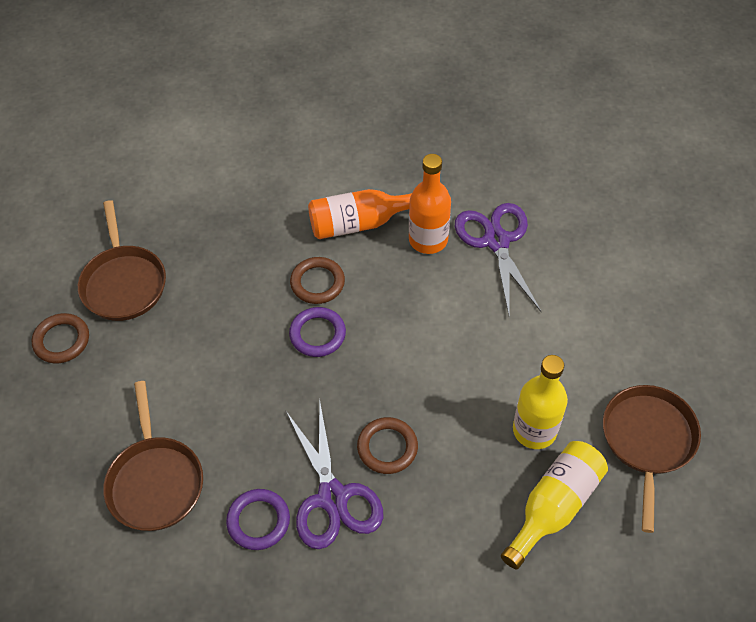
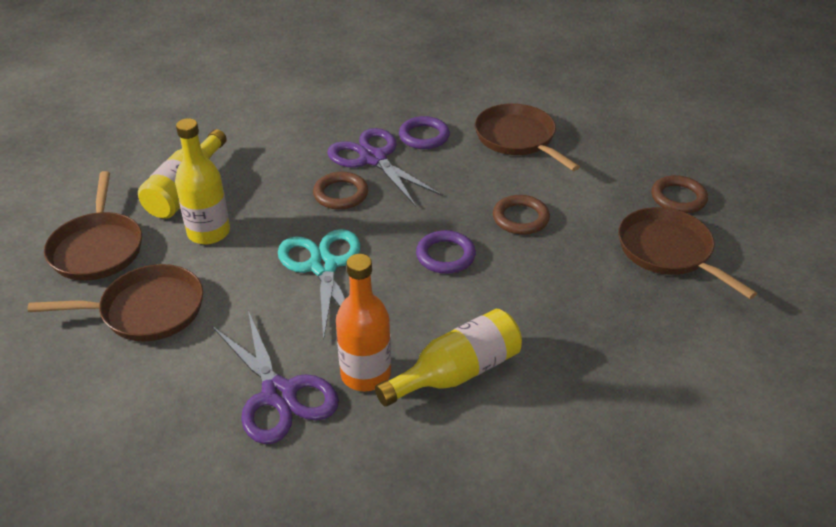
camera: 160 degrees right, 15 degrees down
(317, 283) = (471, 299): brown ring -> brown ring (520, 218)
(361, 223) = (456, 373): orange bottle -> yellow bottle
(432, 354) = (323, 266): none -> turquoise scissors
(597, 348) = (146, 310): none -> brown pan

